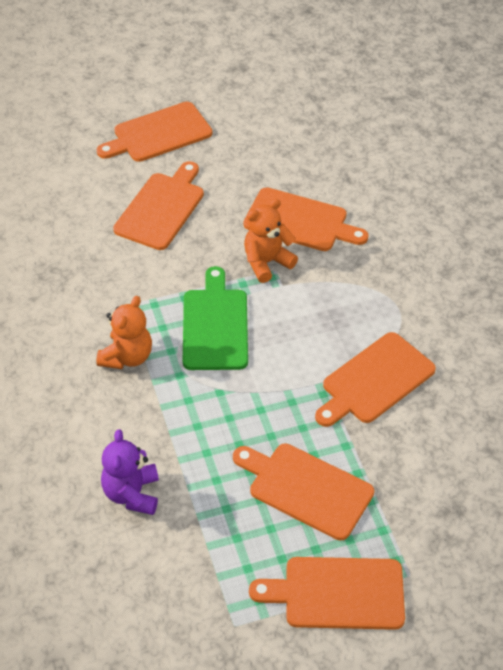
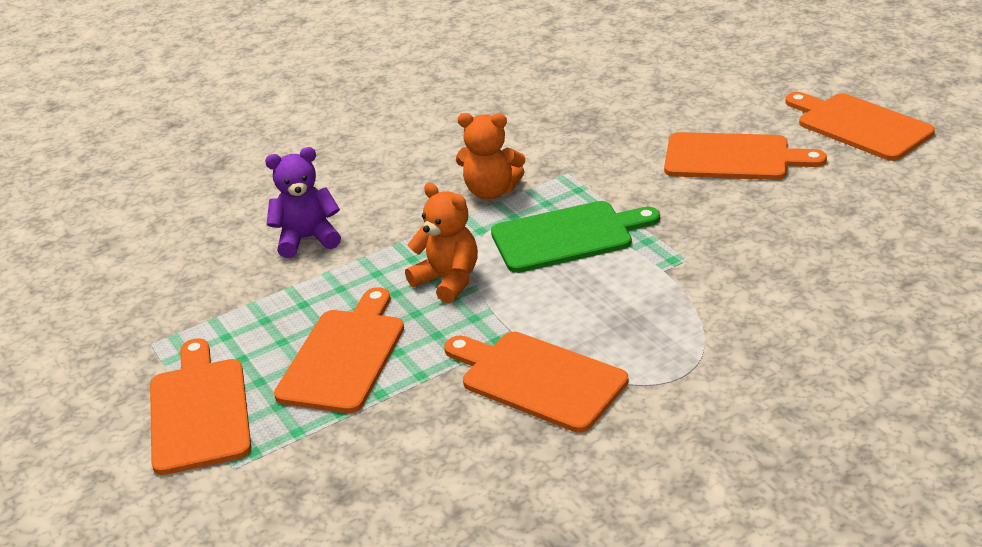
camera: 80 degrees right, 15 degrees down
(267, 262) = (695, 250): orange teddy bear -> orange teddy bear (448, 281)
(300, 221) = (788, 260): orange cutting board -> none

